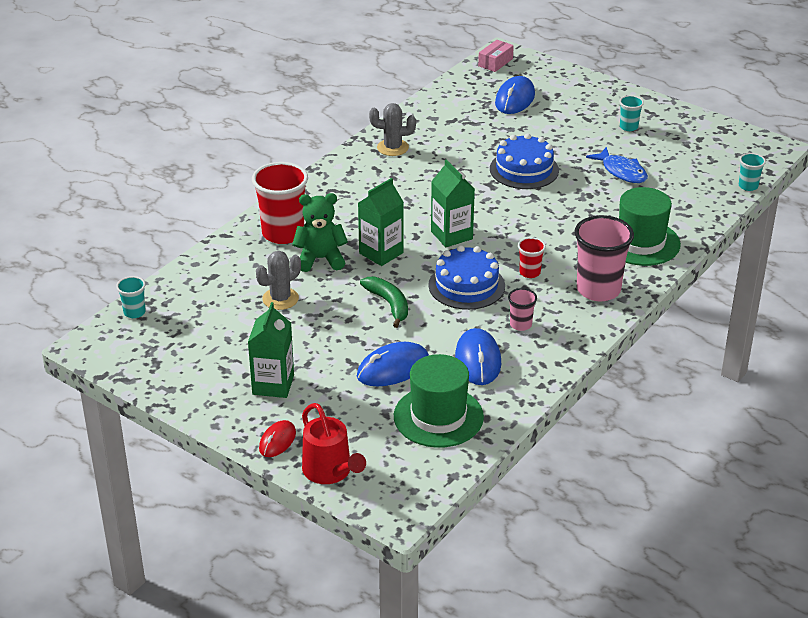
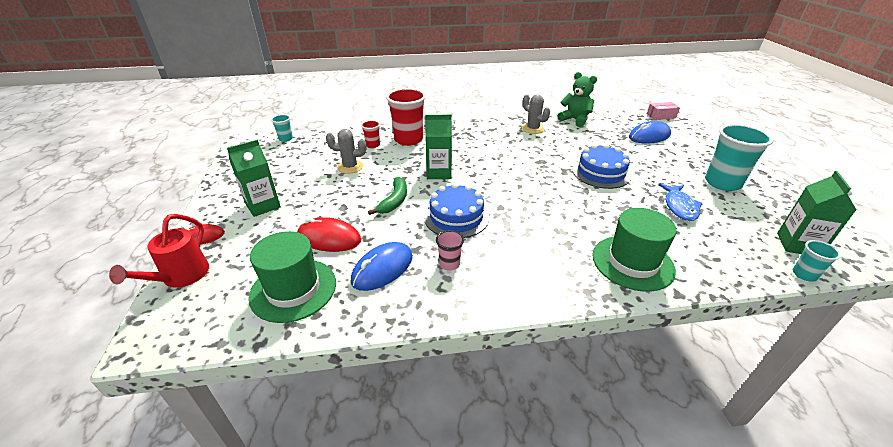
camera: 45 degrees right, 0 degrees up
(320, 259) = (403, 159): green teddy bear -> green teddy bear (575, 120)
(393, 368) = (329, 238): blue mouse -> red mouse
(451, 235) = (495, 184): green carton -> green carton (797, 245)
(529, 272) = (511, 233): red cup -> red cup (373, 145)
(598, 290) = (546, 276): pink cup -> none
(628, 127) = (722, 183): turquoise cup -> turquoise cup, size x2.06

